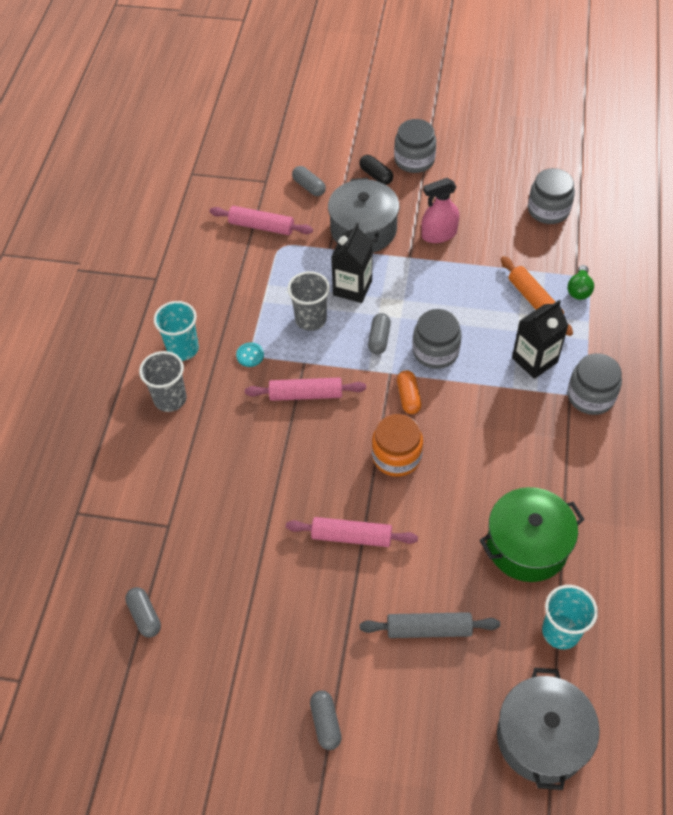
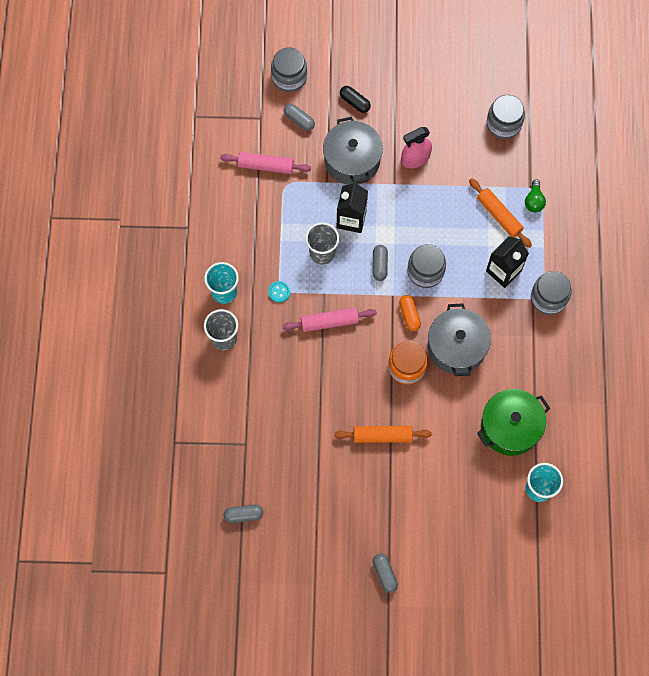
camera: 10 degrees left, 15 degrees up
(145, 616) = (243, 515): grey capsule -> grey capsule turned 60 degrees counterclockwise
(351, 536) = (382, 436): pink rolling pin -> orange rolling pin
(414, 160) = (385, 82): grey jar -> grey jar (289, 77)
(428, 629) = (446, 499): grey rolling pin -> none
(542, 737) = (531, 564): grey pot -> grey pot (456, 347)

